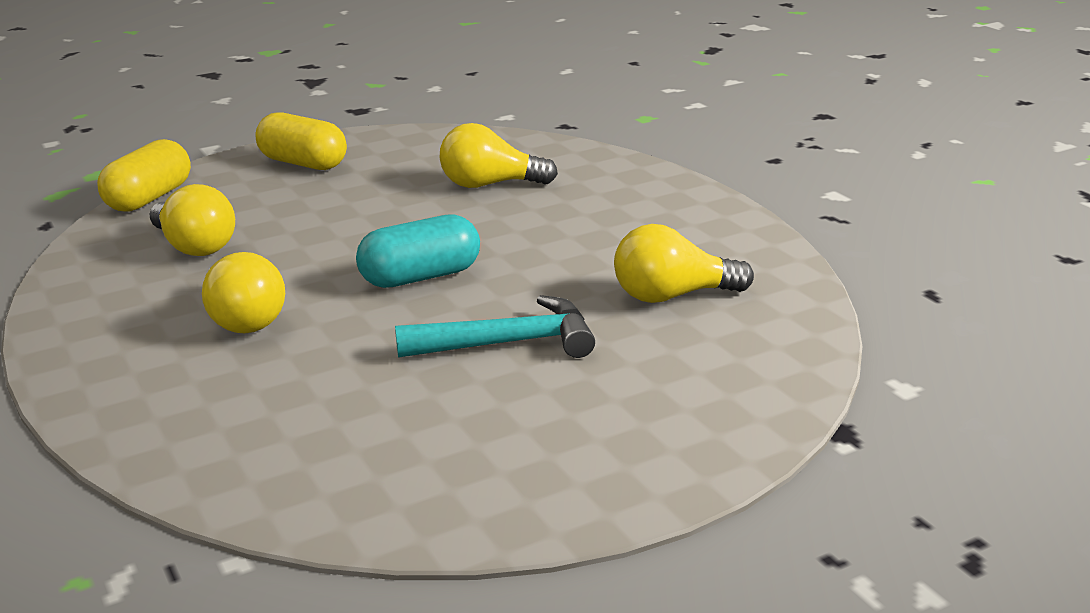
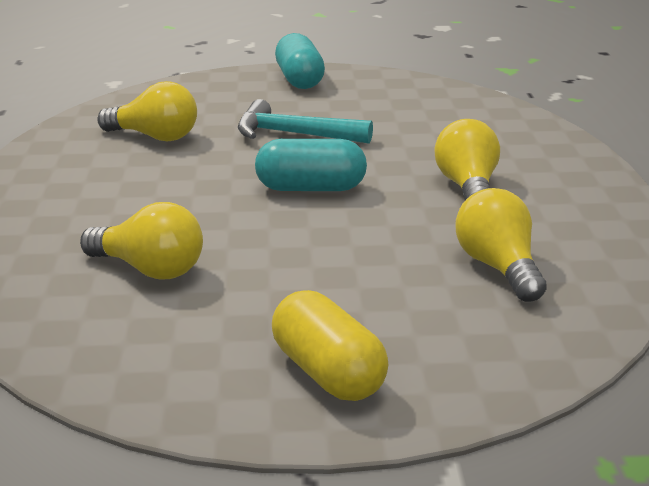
camera: 155 degrees left, 0 degrees up
(149, 198) = (549, 360): yellow capsule -> none
(617, 464) = (299, 80): none -> turquoise capsule

